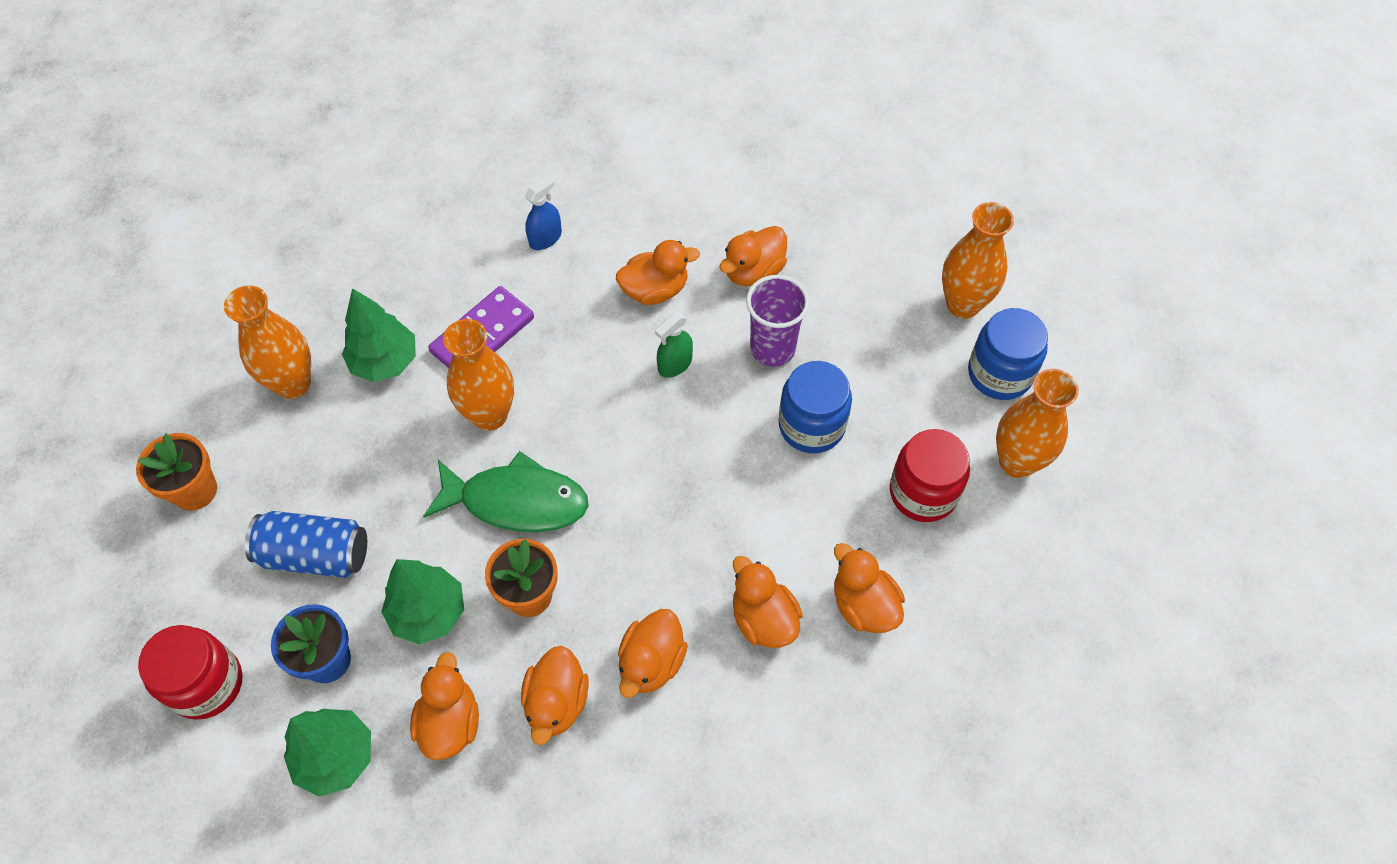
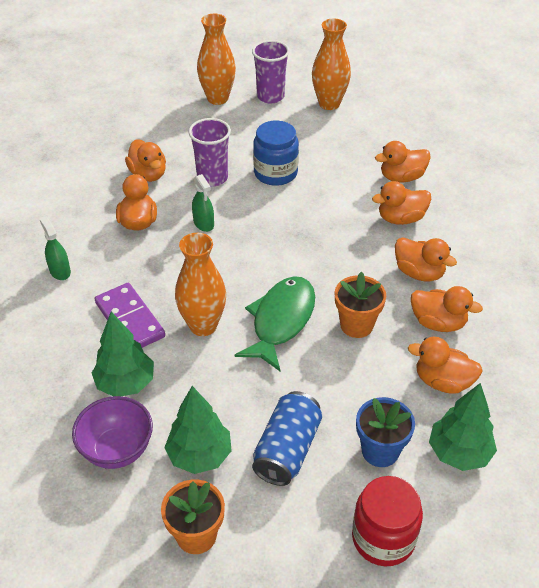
camera: 75 degrees left, 15 degrees down
(293, 383) = (117, 450): orange vase -> purple bowl
(428, 613) = (356, 383): green tree -> green tree (199, 456)
(545, 238) = (60, 271): blue spray bottle -> green spray bottle
(923, 492) = (337, 140): red jar -> none
(999, 373) = (270, 96): blue jar -> purple cup

